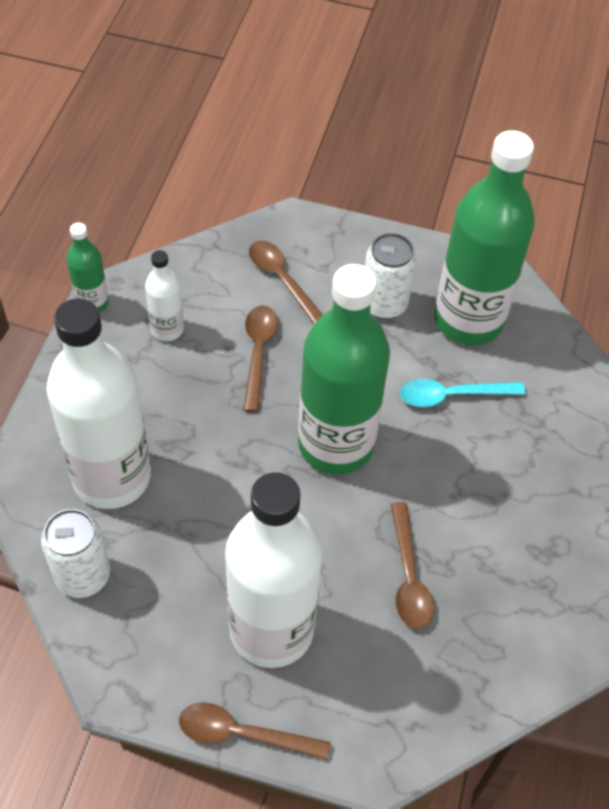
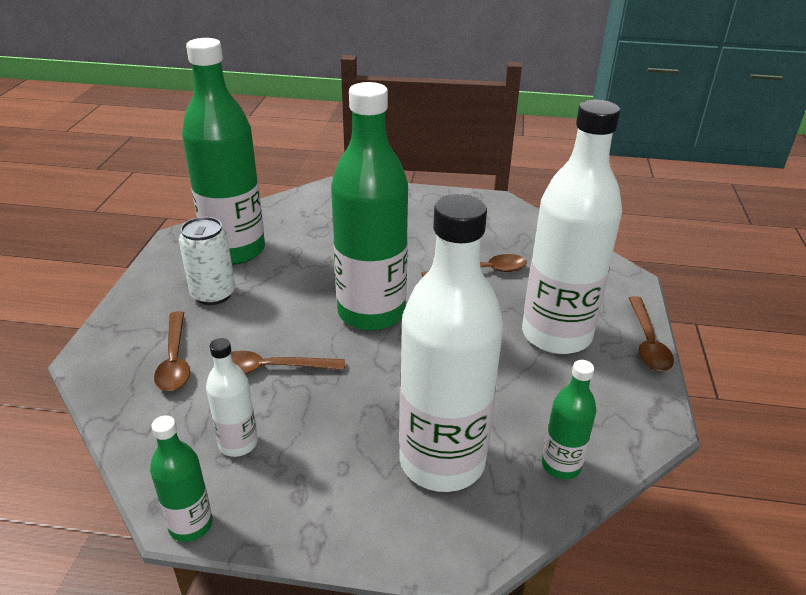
camera: 95 degrees left, 20 degrees down
(82, 575) = (561, 465): white can -> green bottle
(282, 280) = (175, 360): brown spoon -> brown spoon turned 60 degrees counterclockwise
(452, 395) = (313, 256): turquoise spoon -> none

